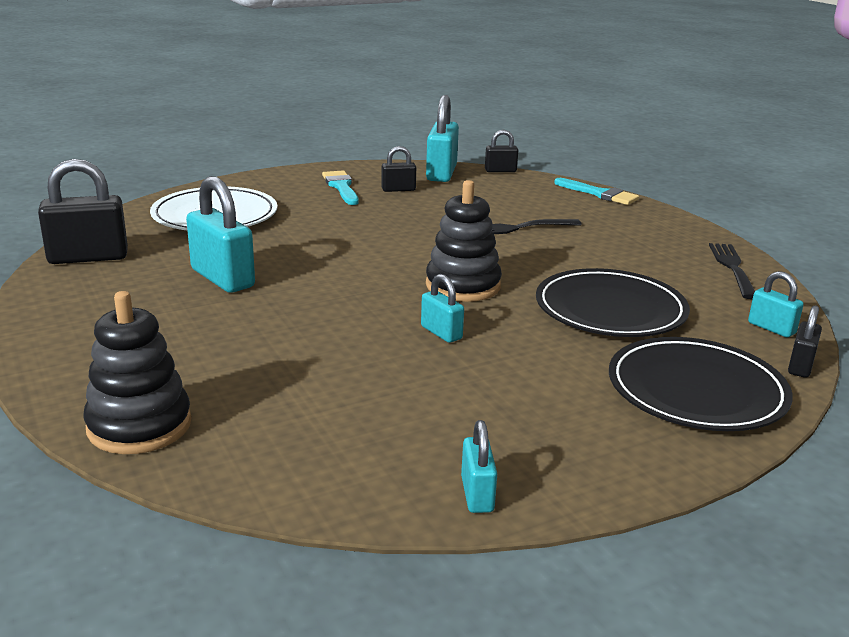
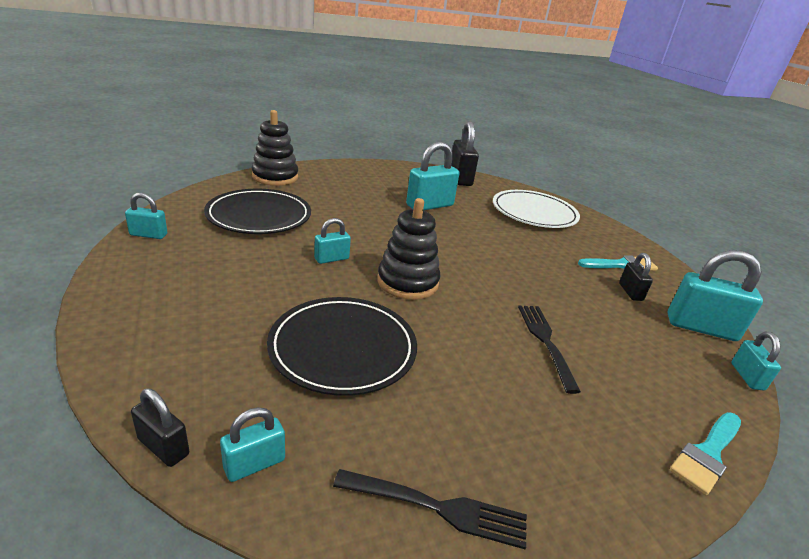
camera: 95 degrees right, 5 degrees up
(500, 170) = (747, 376): black padlock -> turquoise padlock
(696, 390) = (178, 349): black plate -> black plate (259, 216)

